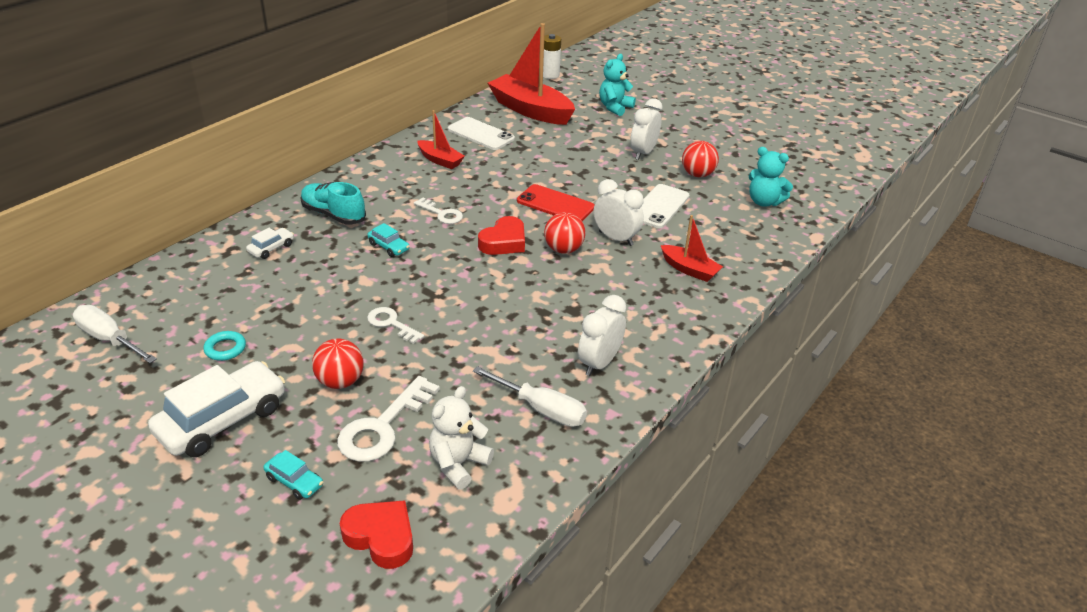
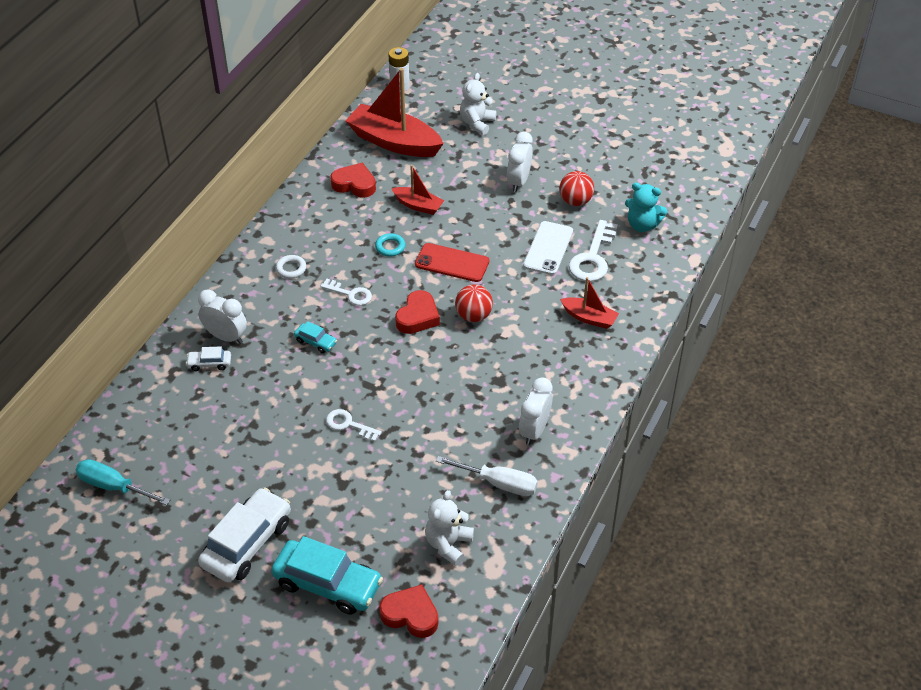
camera: 10 degrees left, 10 degrees up
(110, 339) = (114, 487): white screwdriver -> turquoise screwdriver
(225, 349) = (218, 476): turquoise ring -> turquoise ring (390, 247)
(271, 248) = (209, 363): white car -> white car turned 120 degrees counterclockwise
(294, 481) = (328, 584): turquoise car -> turquoise car, size x2.16
(333, 214) = (250, 313): turquoise shoe -> none
(340, 381) = (328, 489): red ball -> none
(382, 427) = (378, 524): white key -> white key (592, 257)
(391, 186) = (291, 269): none -> white ring
(440, 160) = (326, 227): red boat -> red boat (418, 205)
(481, 134) = (354, 184): white phone -> red heart
(615, 107) = (477, 123): turquoise teddy bear -> white teddy bear
(616, 238) = (517, 294): white clock -> white clock (226, 337)

